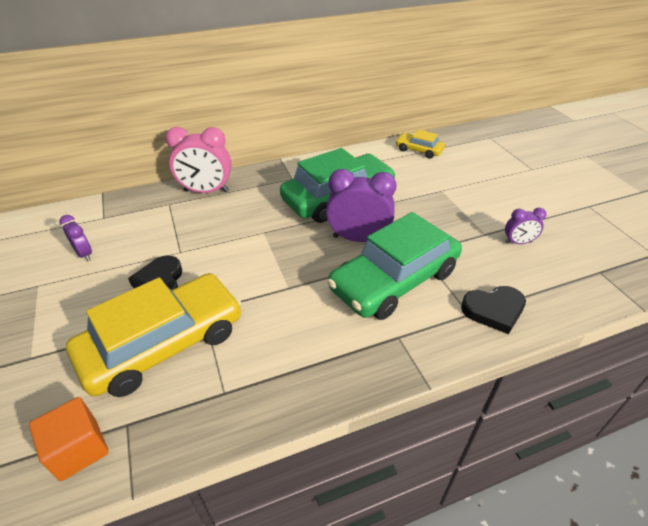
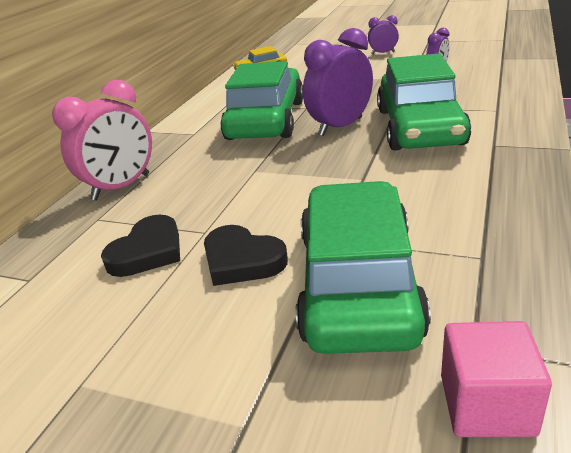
camera: 45 degrees left, 10 degrees down
(78, 449) = (486, 405): orange cube -> pink cube
(84, 254) = (83, 315): purple clock -> purple clock (383, 53)
(164, 344) = (358, 282): yellow car -> green car
(494, 310) = (503, 100): black heart -> black heart (148, 251)

